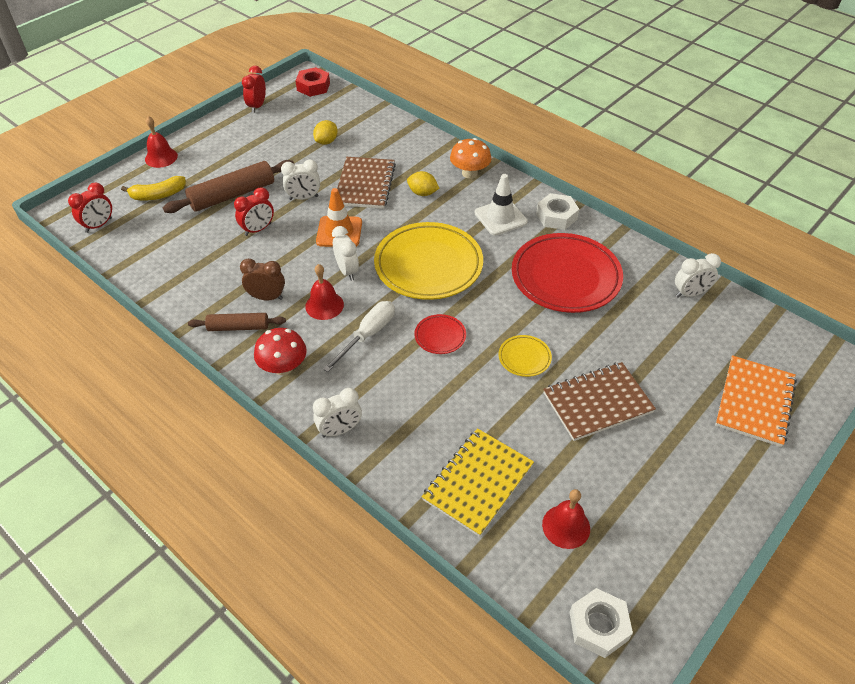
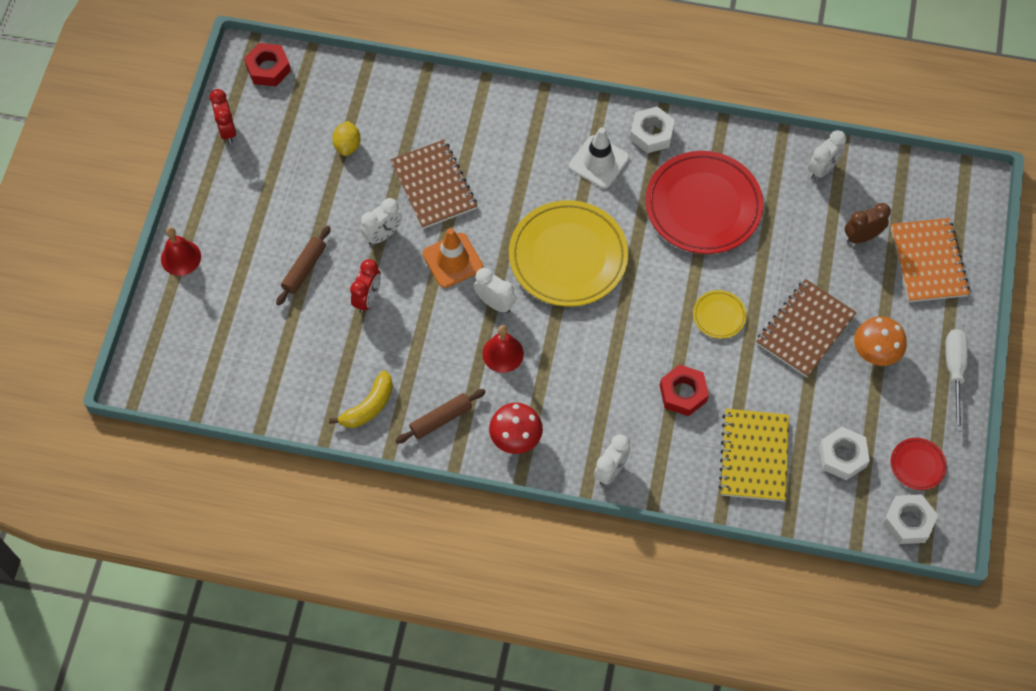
camera: 30 degrees left, 15 degrees up
(99, 225) = (195, 378): red clock -> none
(158, 195) = (224, 309): yellow banana -> yellow banana (368, 406)
(232, 195) = (304, 269): brown rolling pin -> brown rolling pin, size x0.60
(267, 297) = (441, 373): brown clock -> brown clock (862, 237)
(368, 335) = (566, 364): white screwdriver -> white screwdriver (954, 372)
(422, 193) = (501, 168): yellow lemon -> none
(440, 336) = (632, 332): red plate -> red plate (917, 465)
(449, 401) = (683, 393): none -> red nut
(469, 173) = (531, 117): orange mushroom -> orange mushroom (875, 352)
(566, 526) = (842, 456): red bell -> white nut

